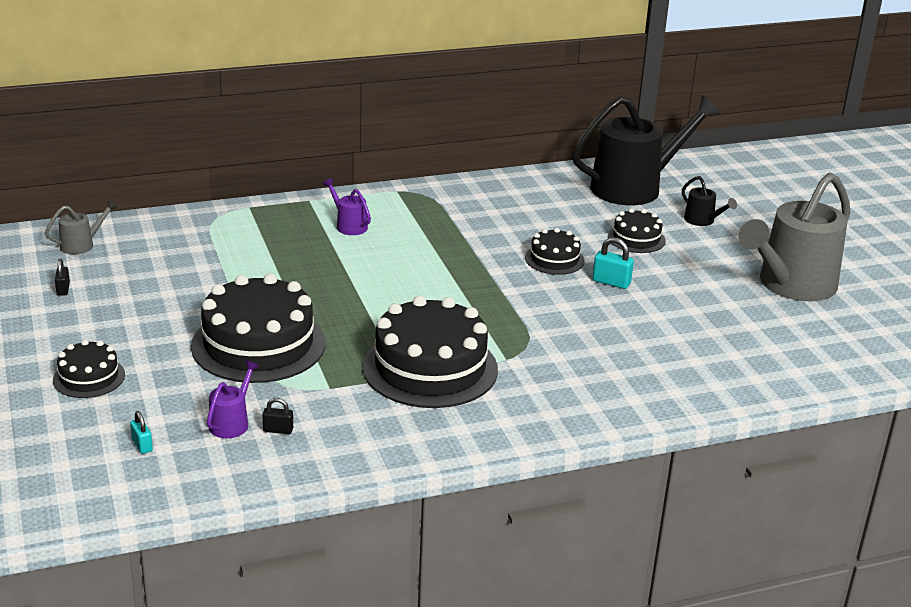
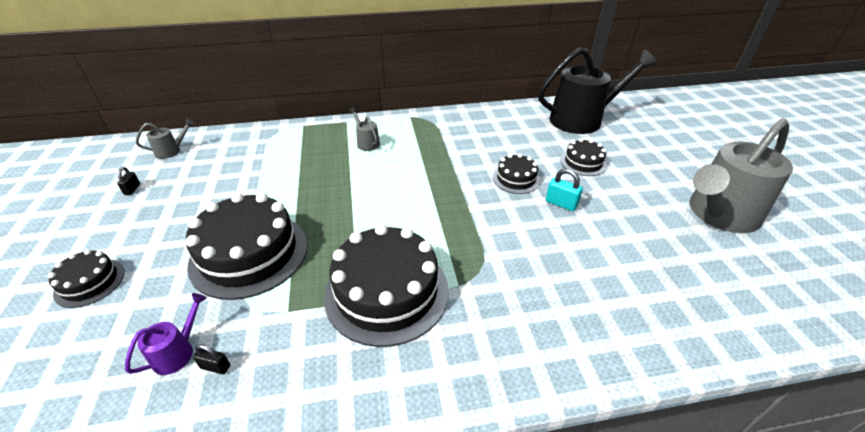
camera: 10 degrees right, 10 degrees up
(142, 445) = (77, 378): turquoise padlock -> none
(349, 225) = (366, 143): purple watering can -> grey watering can
(702, 221) = (635, 149): black watering can -> none

